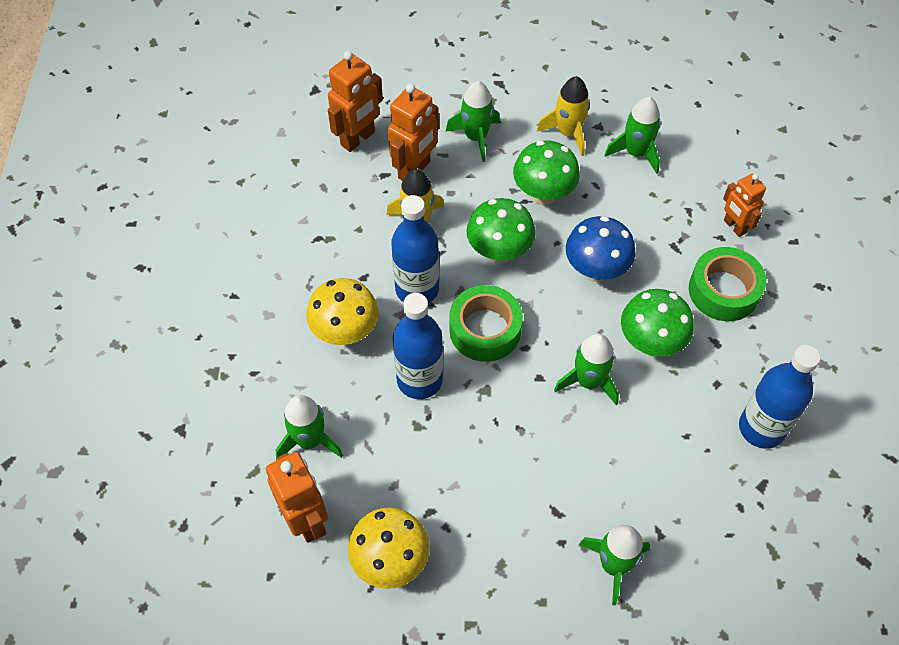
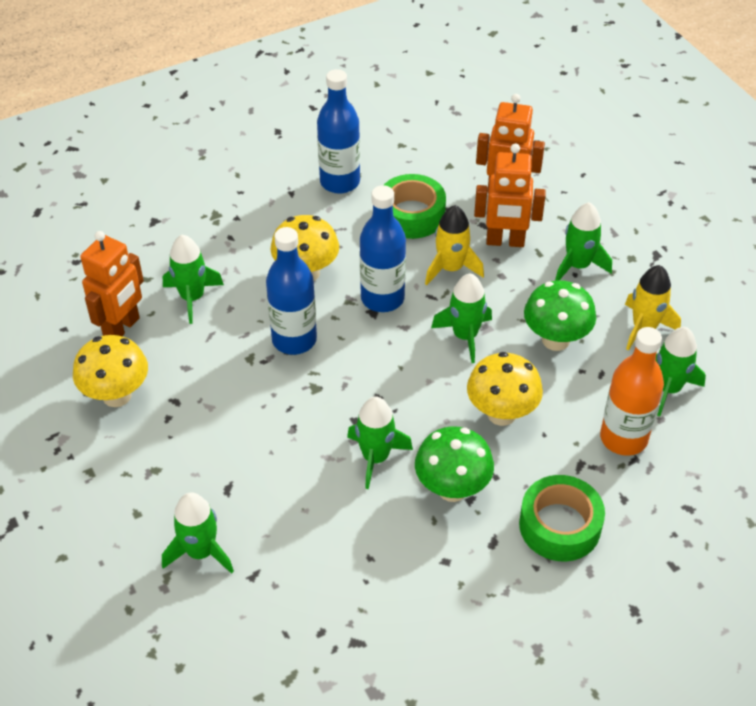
camera: 60 degrees right, 10 degrees down
(485, 329) = (376, 361): green tape -> green tape (411, 215)
(499, 252) = (465, 336): green mushroom -> green rocket
(595, 270) = (501, 414): blue mushroom -> yellow mushroom
(665, 206) = (623, 438): none -> orange bottle
(734, 226) = (647, 505): orange robot -> none
(761, 428) = (420, 618): blue bottle -> blue bottle (340, 182)

